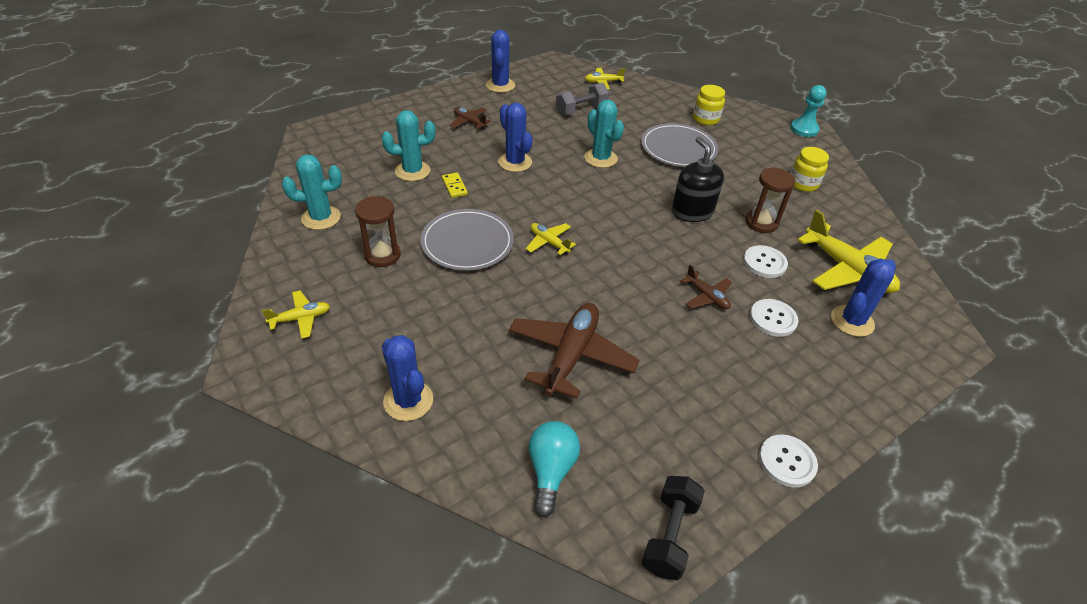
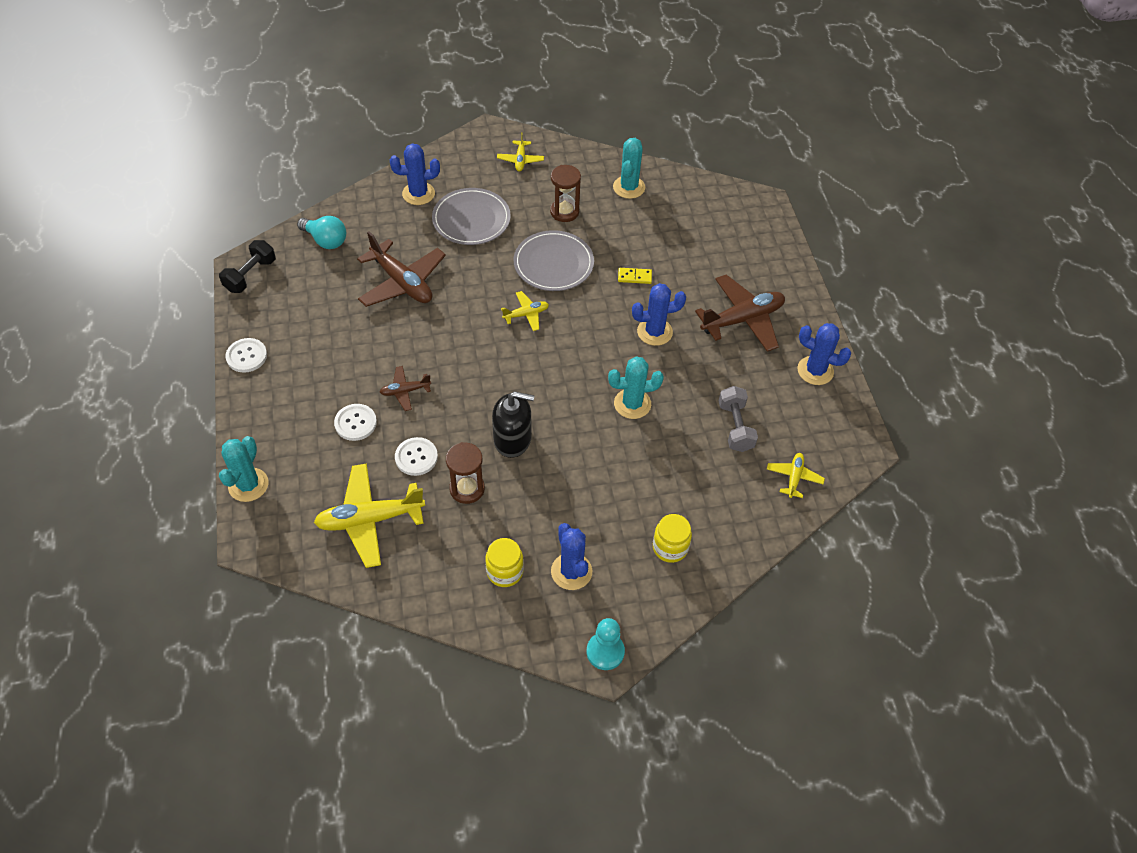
camera: 115 degrees right, 10 degrees up
(412, 171) = (671, 255): turquoise cactus -> turquoise cactus (248, 485)
(469, 122) = (742, 319): brown plane -> brown plane, size x1.96
(669, 535) = (250, 275): black dumbbell -> black dumbbell turned 75 degrees clockwise
(678, 148) = (621, 484): grey plate -> grey plate (471, 219)
(852, 321) = (317, 479): blue cactus -> blue cactus (571, 571)

